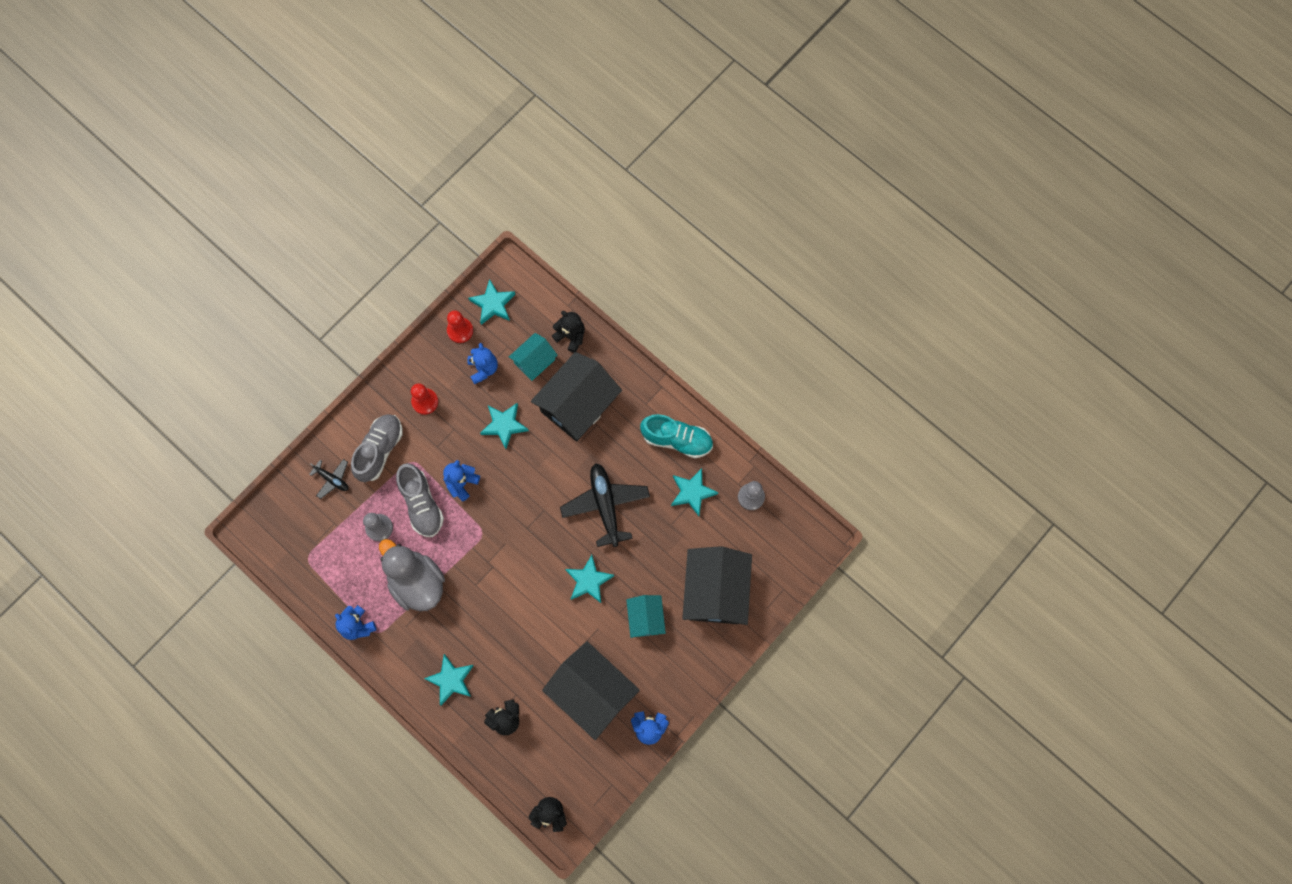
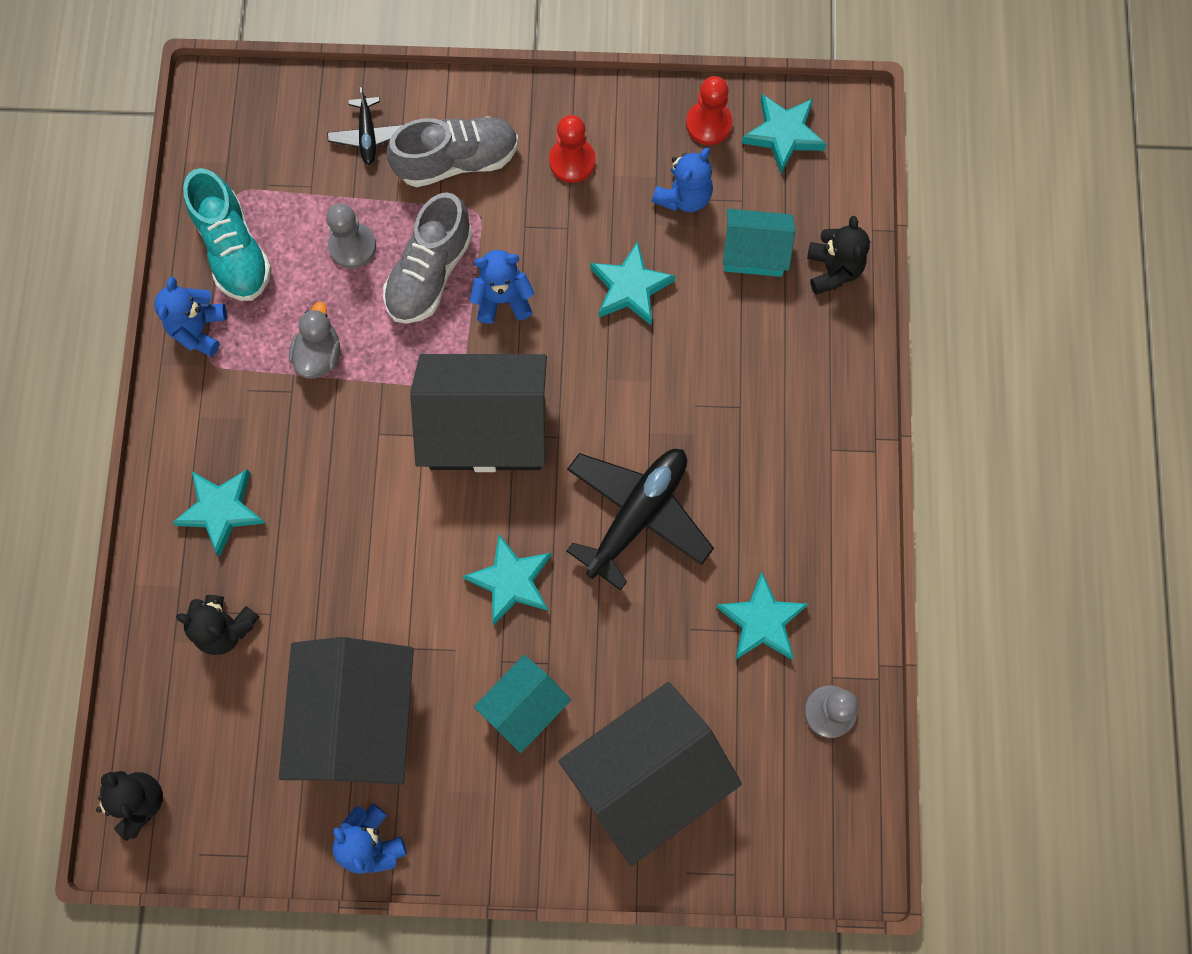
camera: 50 degrees right, 0 degrees up
(417, 582) = (319, 355): grey duck -> grey duck, size x0.53
(578, 405) = (746, 359): black house -> black house (486, 427)
(677, 439) = (818, 536): turquoise shoe -> turquoise shoe (234, 250)

